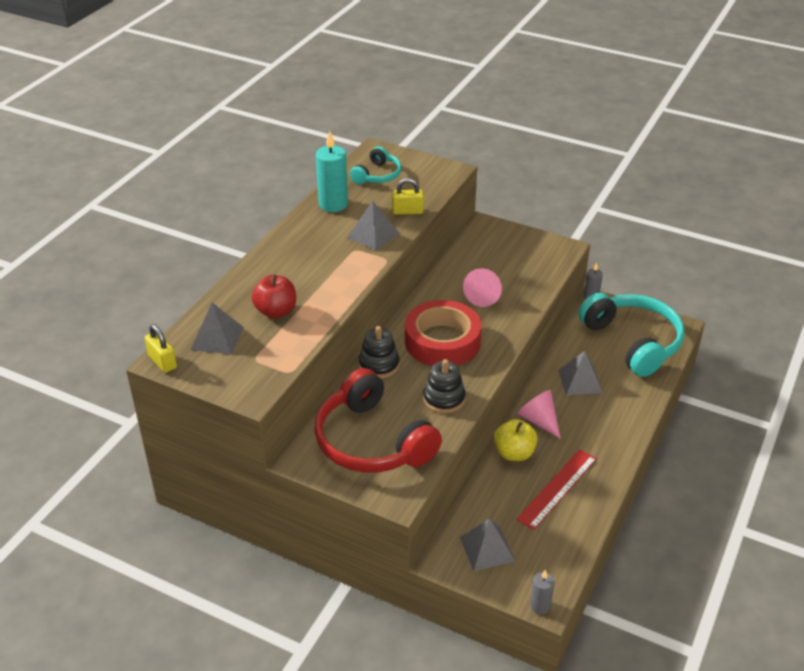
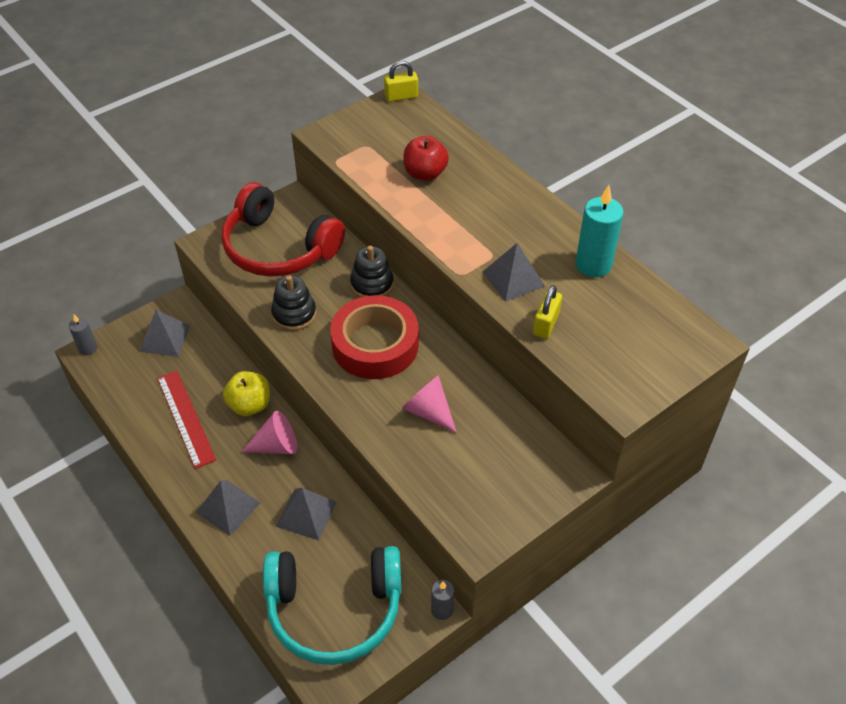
camera: 115 degrees right, 10 degrees up
(217, 338) = (411, 131): grey pyramid -> grey pyramid (228, 507)
(372, 441) = (278, 248): red headphones -> red headphones turned 135 degrees counterclockwise
(377, 175) = (642, 324): turquoise headphones -> none

